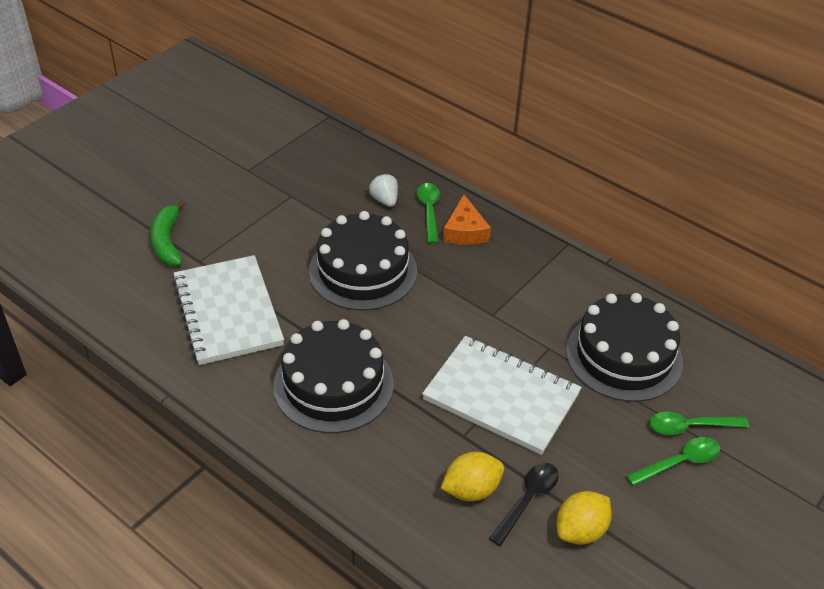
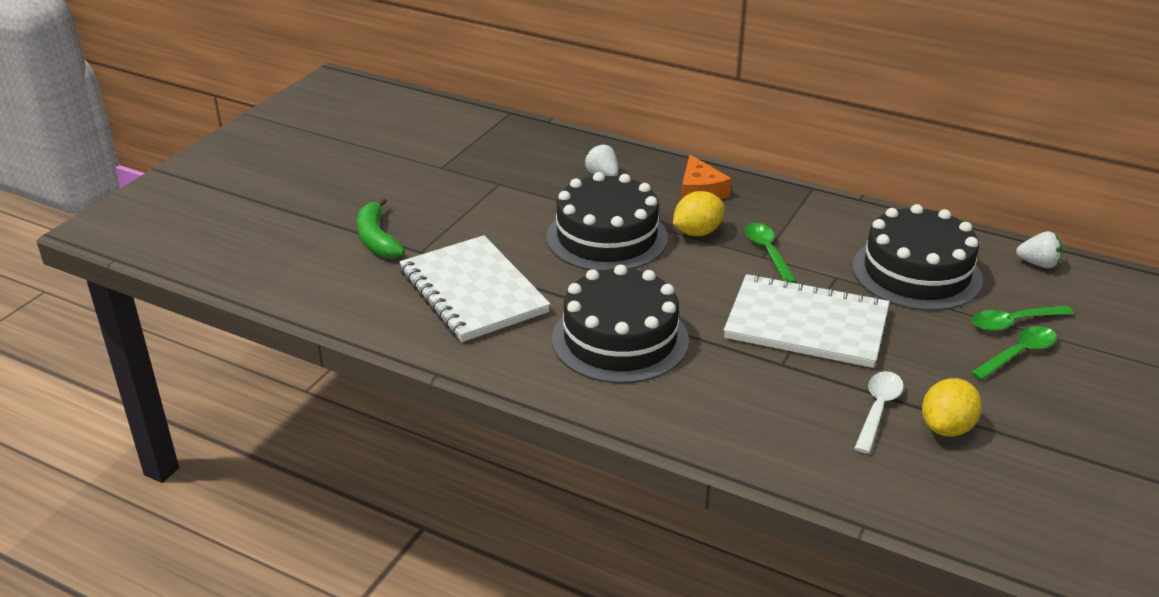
camera: 10 degrees left, 10 degrees down
(429, 211) = (654, 179): green spoon -> green spoon (767, 252)
(471, 490) = (813, 410): yellow lemon -> yellow lemon (697, 232)
(527, 500) = (878, 409): black spoon -> white spoon
(741, 364) = (1038, 264): none -> white strawberry

